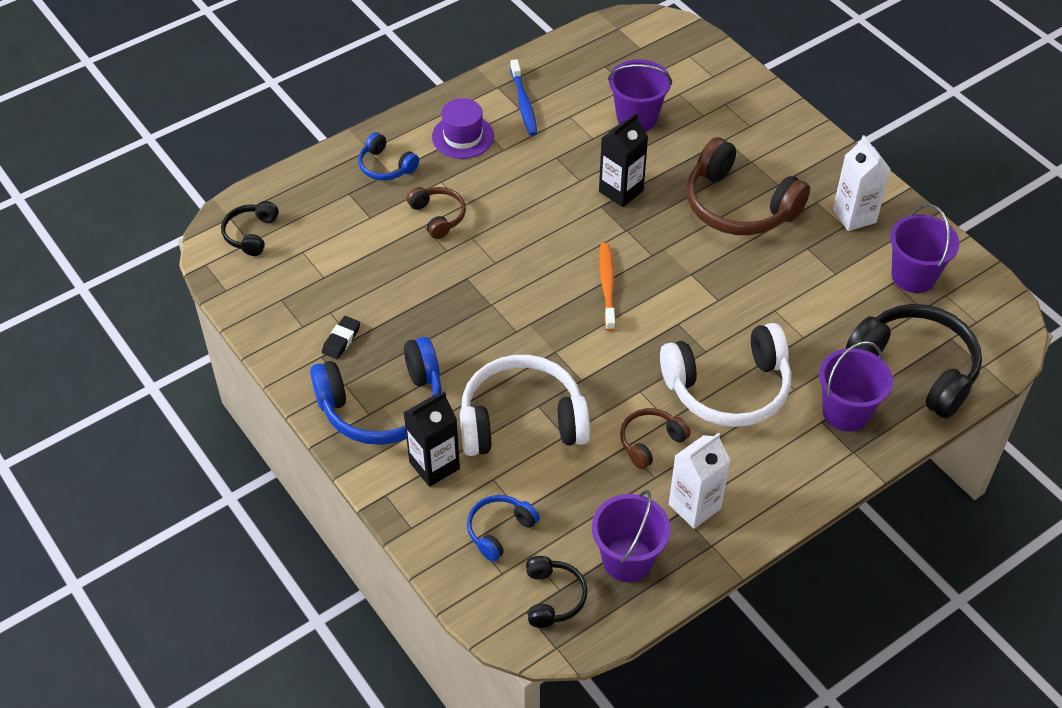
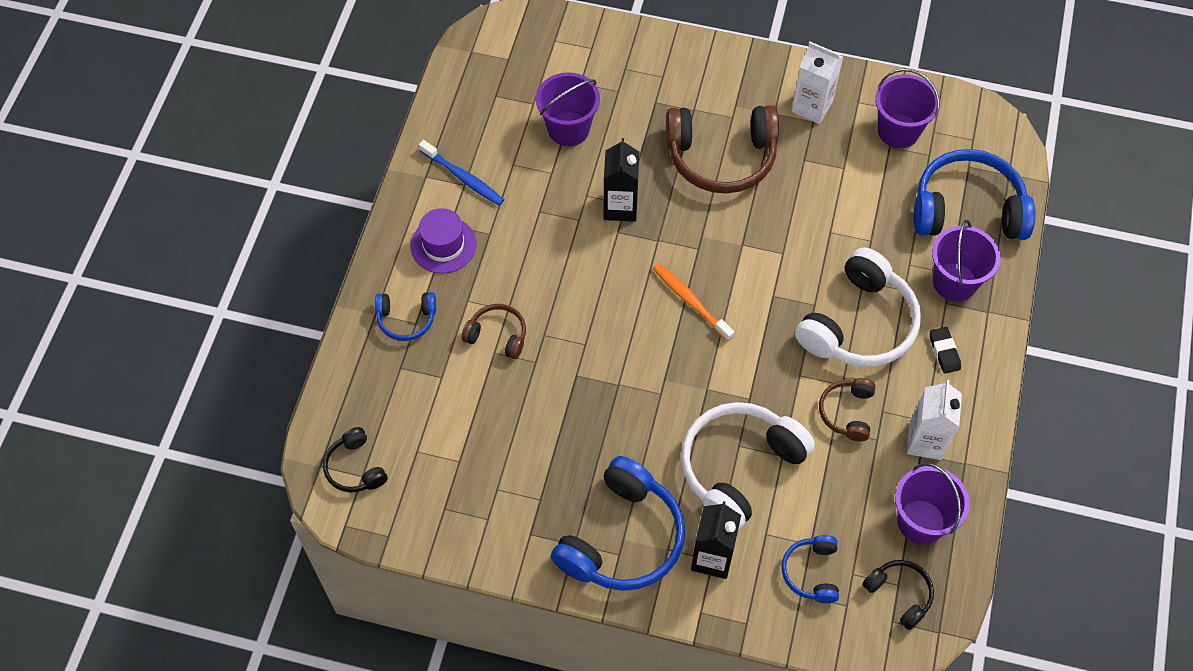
camera: 40 degrees left, 10 degrees up
(341, 340) = (532, 507): black eraser -> black eraser (944, 352)
(916, 367) = (967, 209): black headphones -> blue headphones

